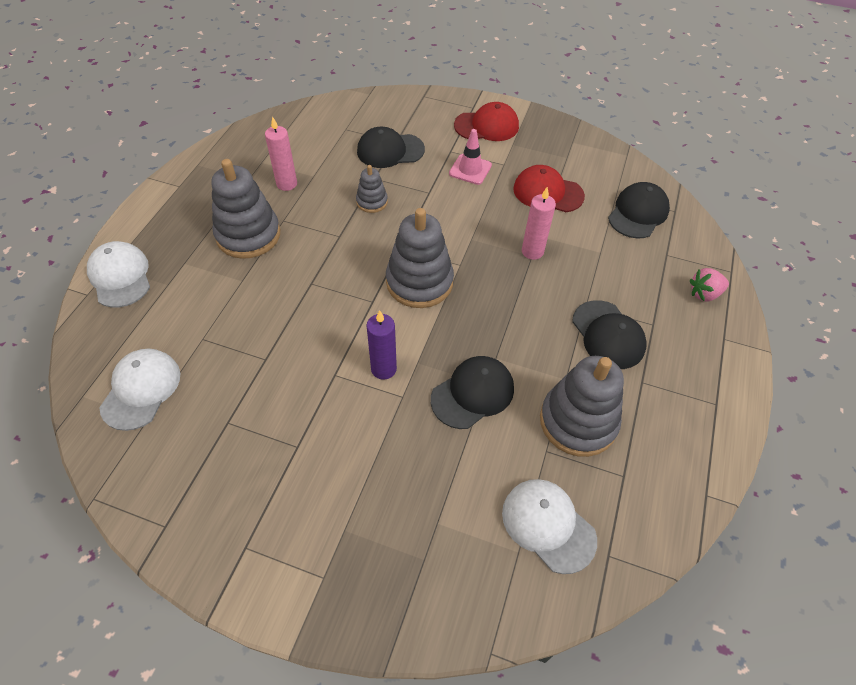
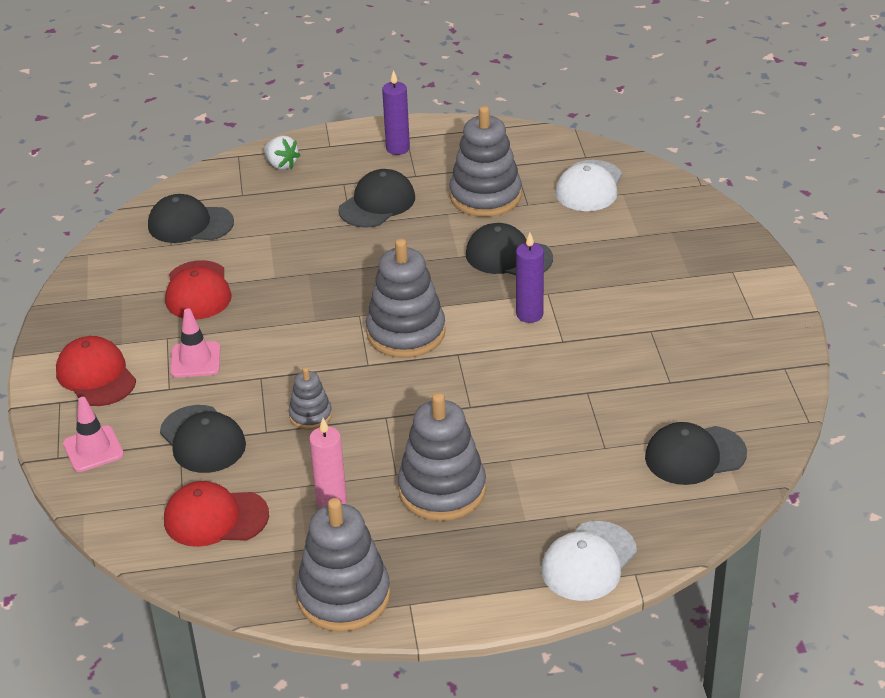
camera: 115 degrees left, 15 degrees down
(141, 390) = (694, 455): white cap -> black cap
(212, 163) = (344, 596): none -> grey stacking toy
(320, 136) = (215, 518): none -> red cap
(419, 109) = (93, 449): none -> pink traffic cone
(532, 251) = (302, 275): pink candle -> none
(697, 388) = (398, 148): none -> purple candle
(704, 294) = (281, 164): pink strawberry -> white strawberry

